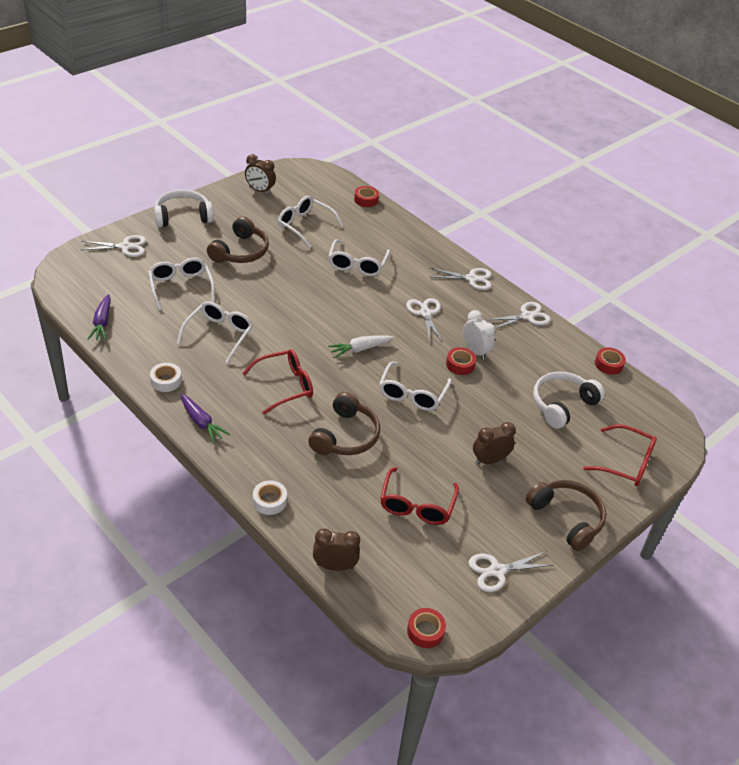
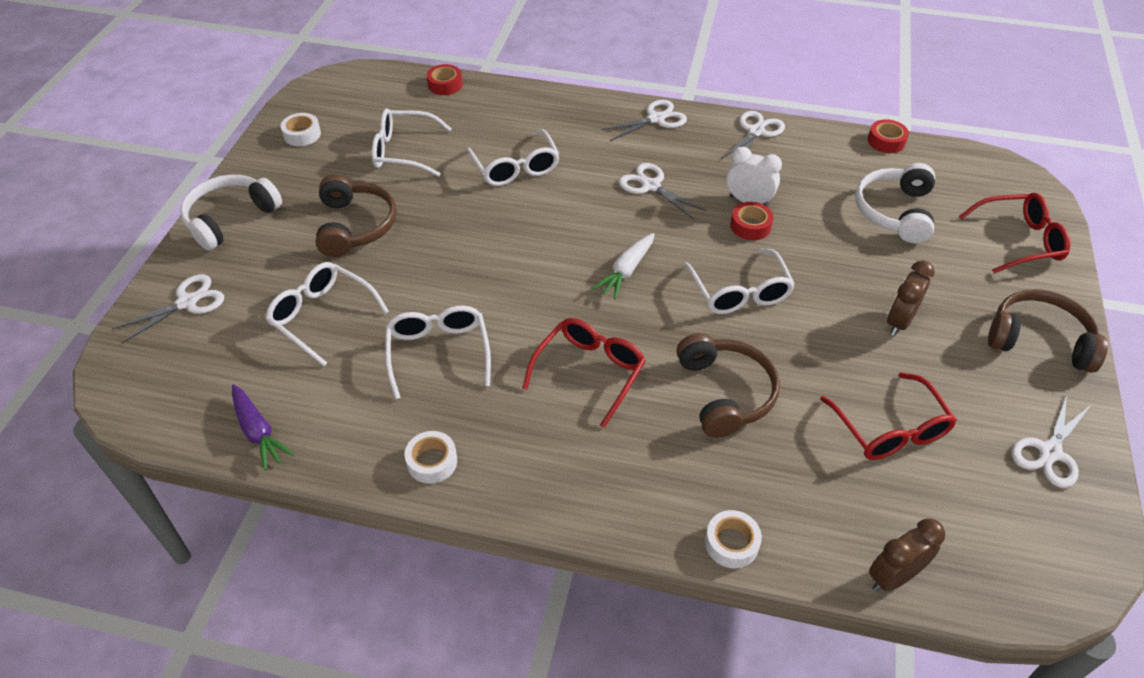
camera: 30 degrees left, 5 degrees up
(201, 423) = (538, 491): purple carrot -> none
(260, 190) = (302, 134): brown clock -> white tape
(425, 631) = (1070, 587): red tape -> none

